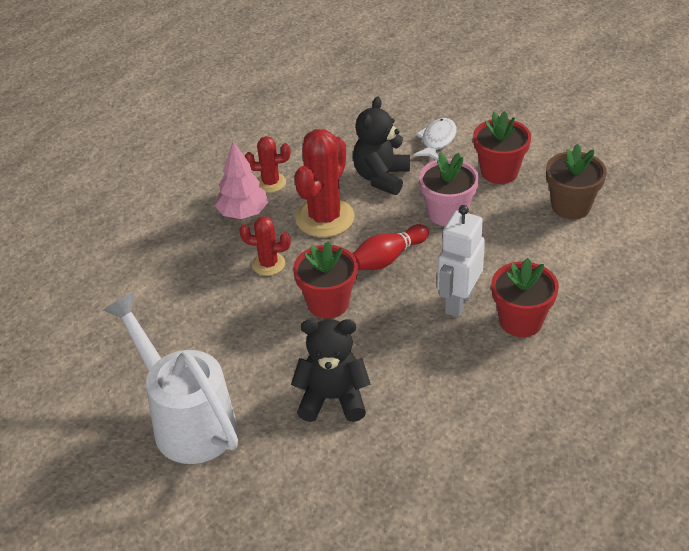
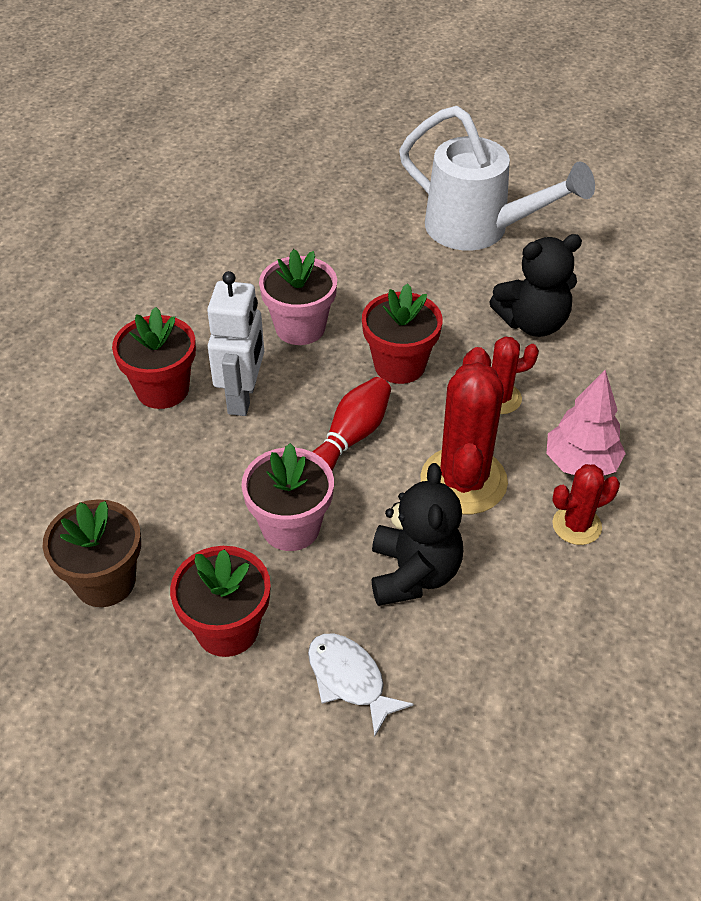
camera: 160 degrees right, 5 degrees up
(332, 399) = (347, 272): black teddy bear -> black teddy bear (533, 323)
(394, 352) = (300, 327): none -> pink flower pot
(437, 141) = (349, 680): white fish -> white fish turned 135 degrees clockwise

